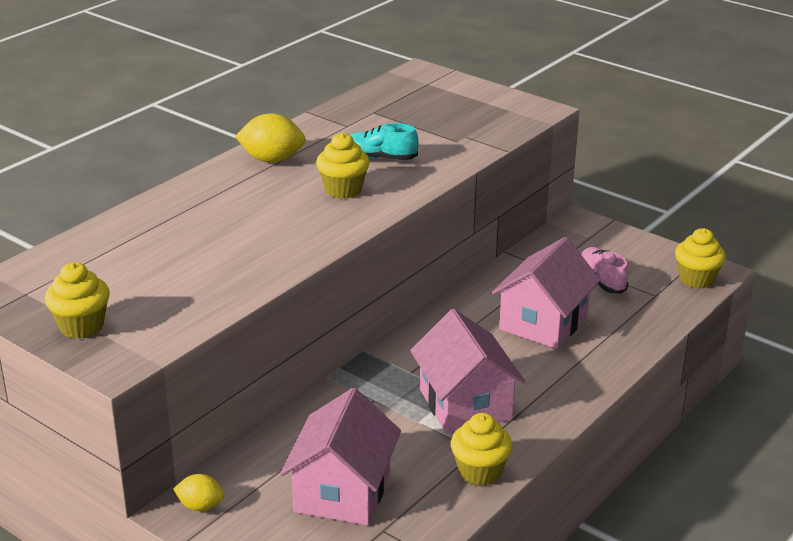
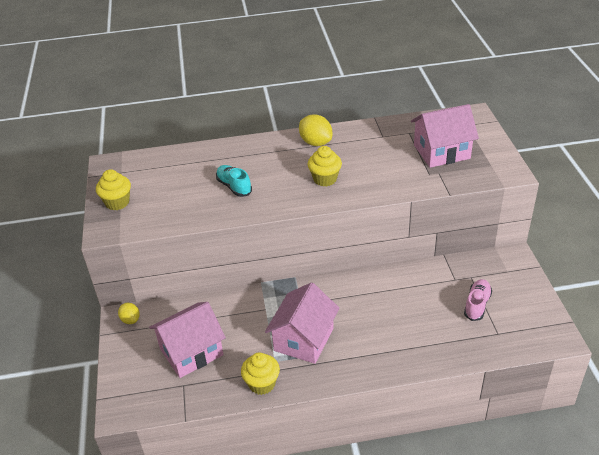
camera: 45 degrees right, 10 degrees up
(379, 158) = (370, 166): turquoise shoe -> turquoise shoe (234, 187)
(543, 322) = (406, 313): pink house -> pink house (441, 152)
(696, 279) = (539, 337): yellow cupcake -> none

